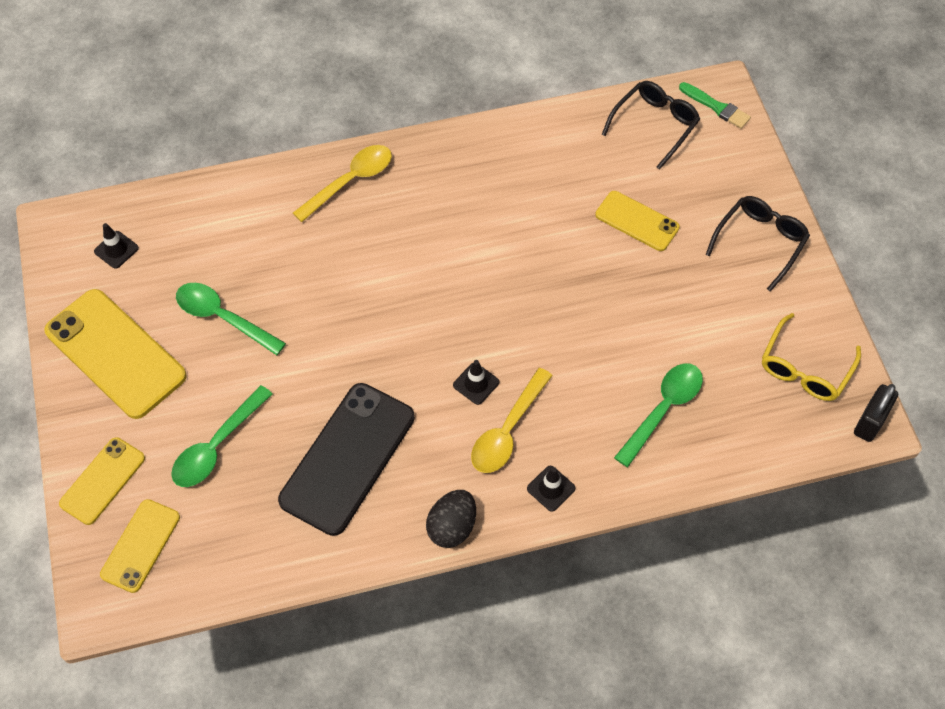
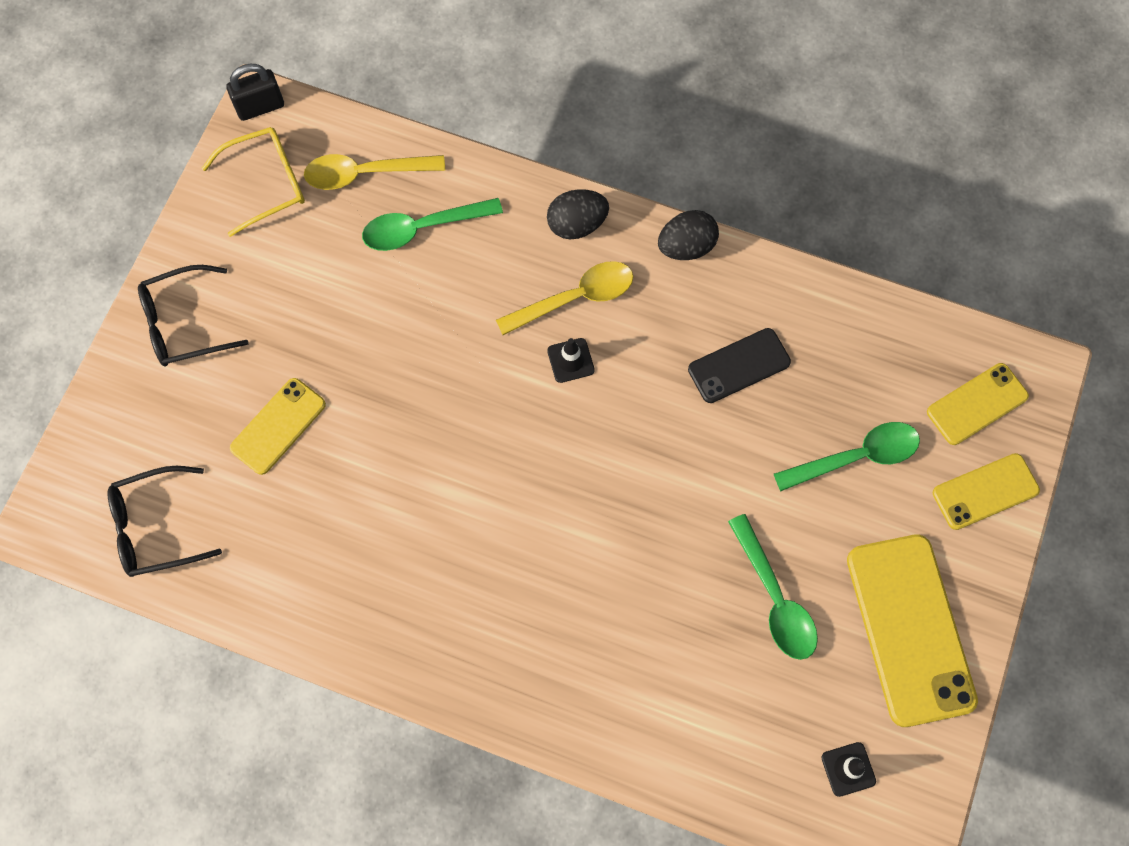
camera: 145 degrees left, 10 degrees up
(347, 458) = (739, 366): black phone -> black phone, size x0.57
(350, 181) = (534, 684): yellow spoon -> yellow spoon (365, 173)
(551, 488) = (577, 224): black traffic cone -> black egg
(637, 221) = (278, 426): yellow phone -> yellow phone turned 60 degrees clockwise
(716, 107) = (71, 504): green brush -> none

